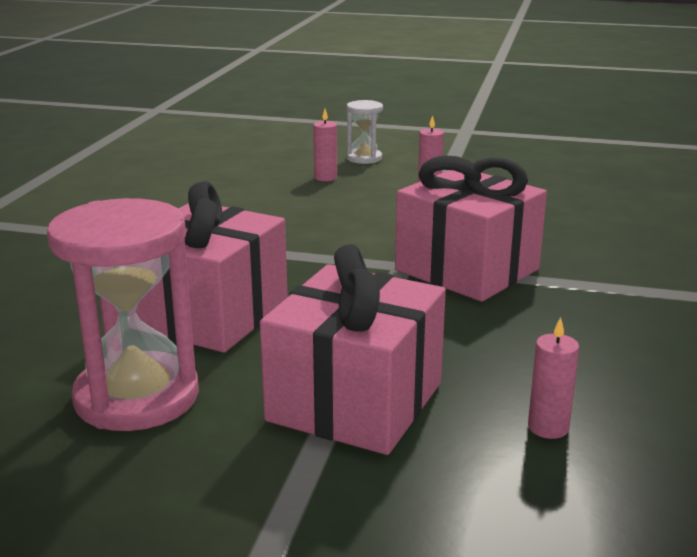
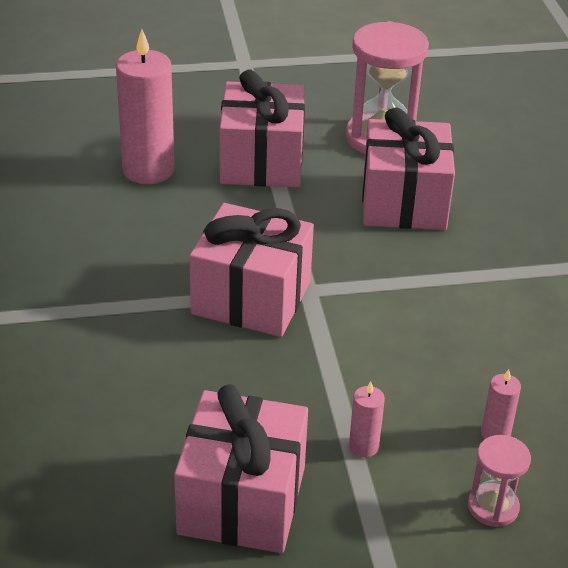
camera: 155 degrees right, 15 degrees up
(364, 158) = (493, 507): white hourglass -> pink hourglass
(536, 182) = (242, 500): none -> pink gift
(548, 427) = (148, 170): pink candle -> pink candle, size x2.19

